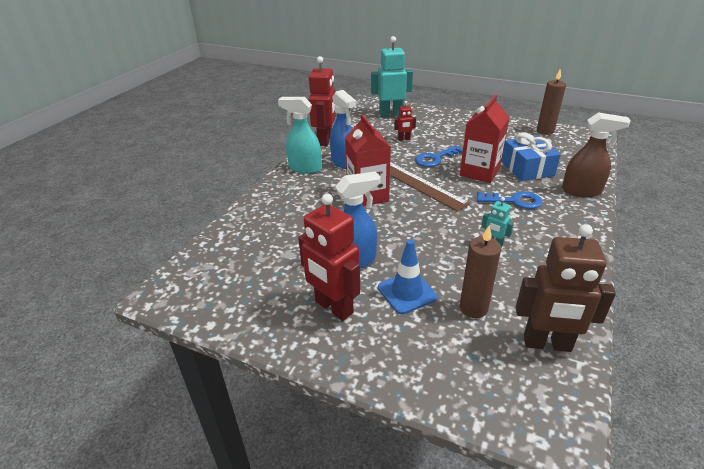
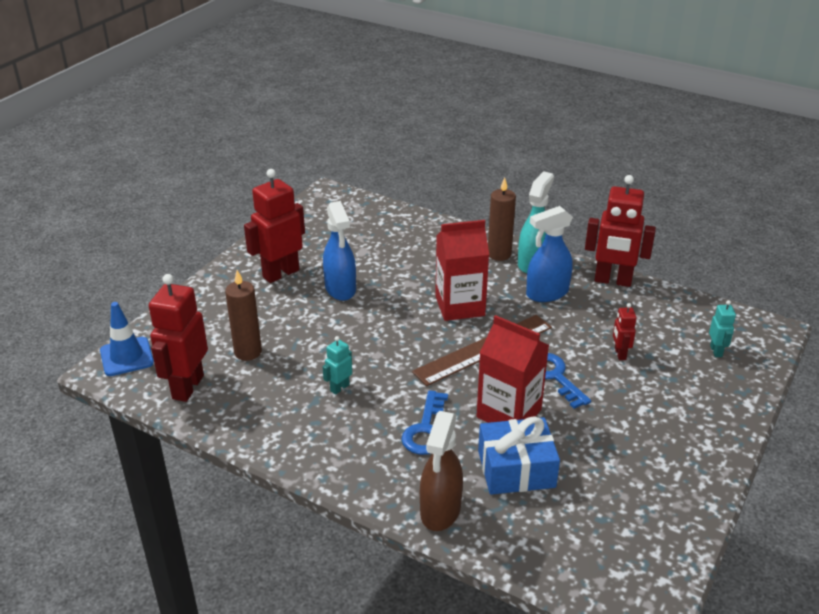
camera: 95 degrees right, 0 degrees up
(391, 114) = (716, 351): turquoise robot -> turquoise robot, size x0.48
(407, 292) = (284, 315): blue traffic cone -> blue traffic cone (127, 357)
(545, 131) = (663, 538): brown candle -> brown candle (499, 254)
(547, 344) = (187, 387): brown robot -> red robot

